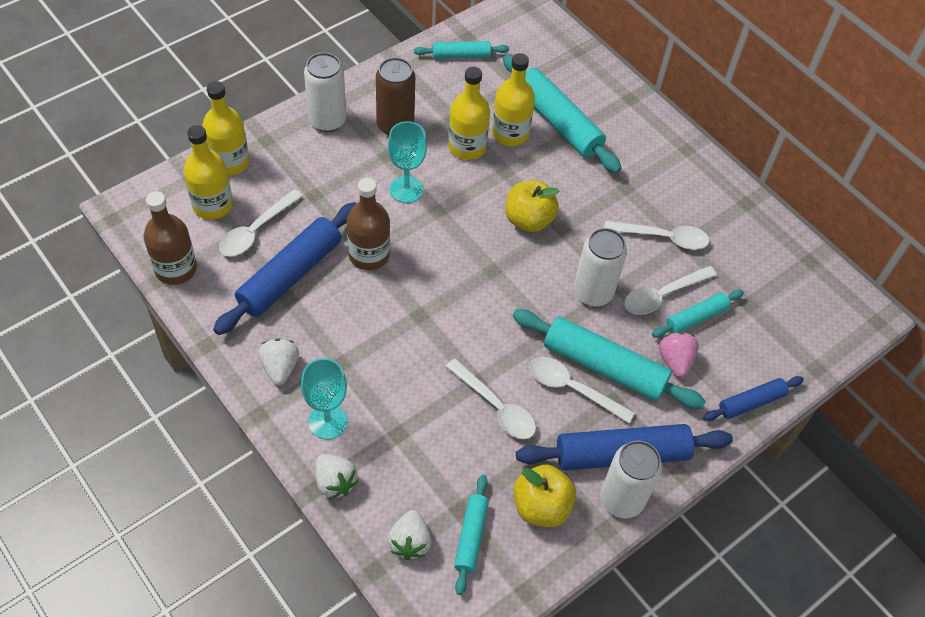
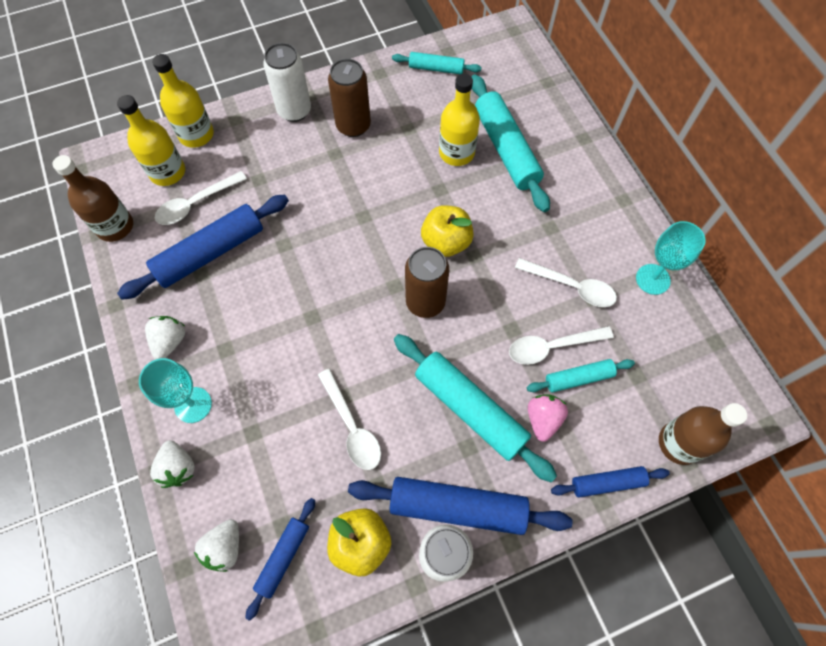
camera: 20 degrees right, 10 degrees up
(369, 255) = (287, 247): brown bottle -> brown bottle (679, 443)
(406, 189) = (342, 190): turquoise goblet -> turquoise goblet (652, 279)
(467, 147) = (412, 158): yellow bottle -> none
(471, 536) = (283, 557): turquoise rolling pin -> blue rolling pin
(527, 279) = (425, 302): none -> brown can
(571, 388) = (431, 424): white spoon -> none
(593, 293) = (483, 329): white can -> none

